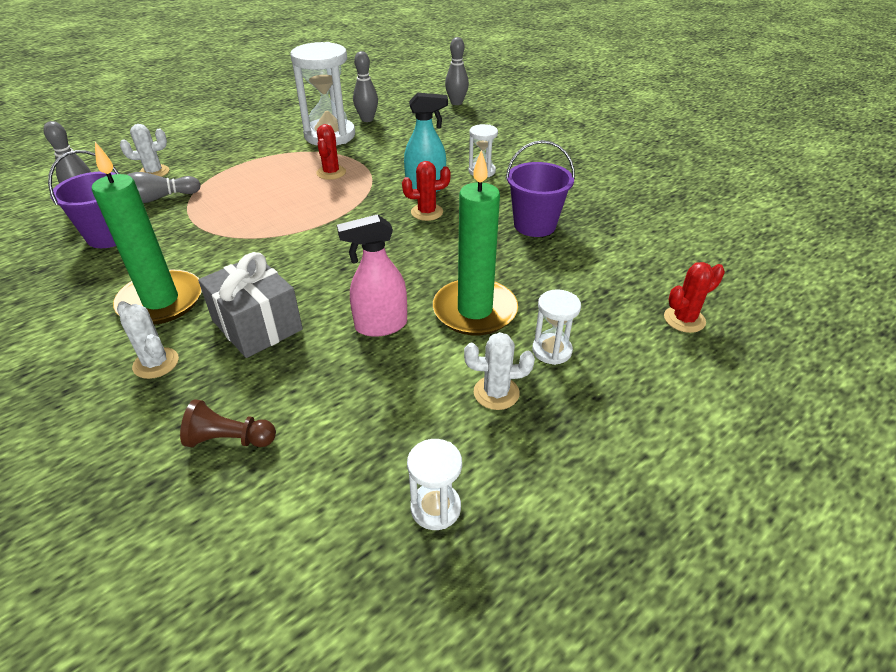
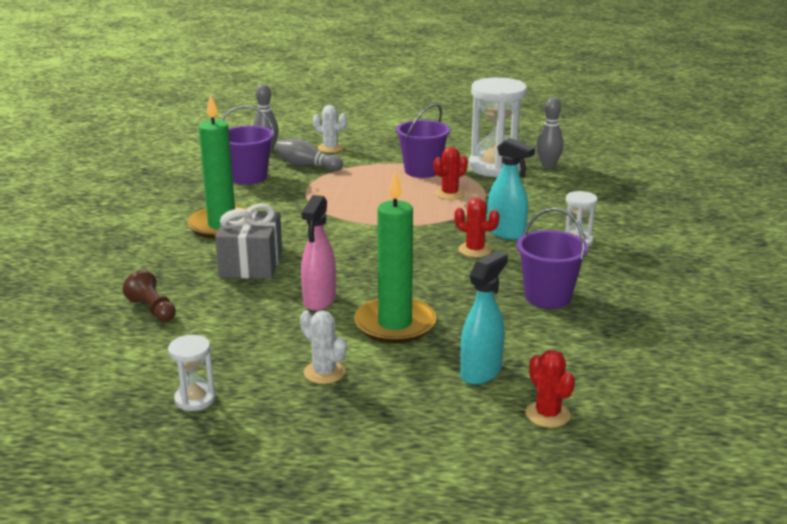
camera: 45 degrees right, 15 degrees down
(156, 363) = (173, 256): white cactus -> none
(275, 161) = (422, 171): none -> purple bucket
(380, 326) = (319, 300): pink spray bottle -> pink spray bottle turned 105 degrees counterclockwise
(456, 103) = (659, 180): grey bowling pin -> none
(552, 350) = (404, 373): white hourglass -> none
(595, 313) = (481, 372): none -> turquoise spray bottle
(684, 319) = (547, 414): red cactus -> red cactus turned 45 degrees clockwise

